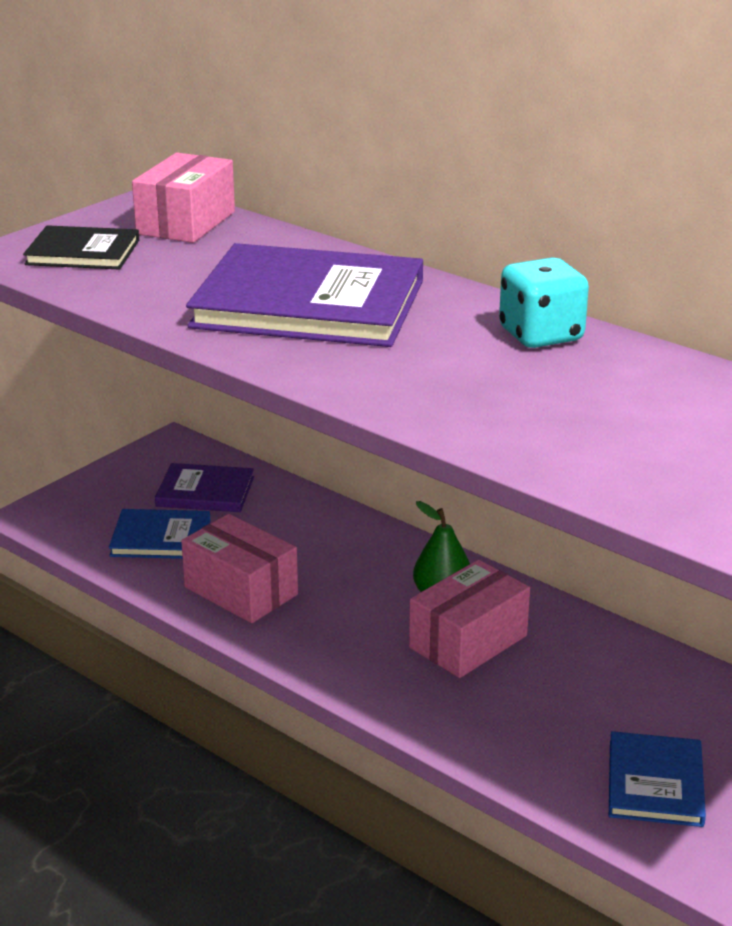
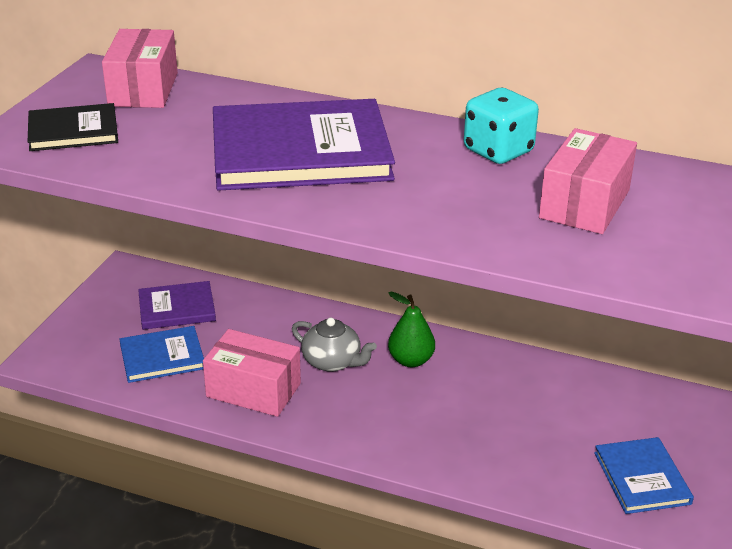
camera: 20 degrees left, 5 degrees up
(348, 579) = (332, 361): none -> grey teapot
(468, 642) = (451, 395): pink box -> pink box (584, 204)

